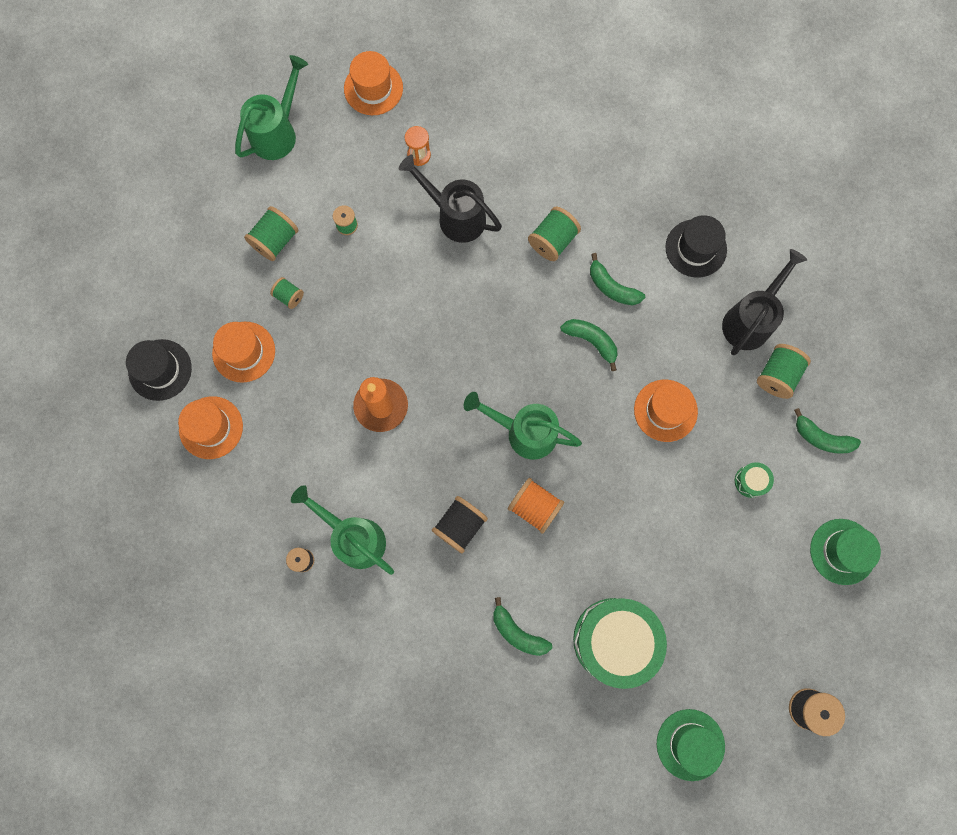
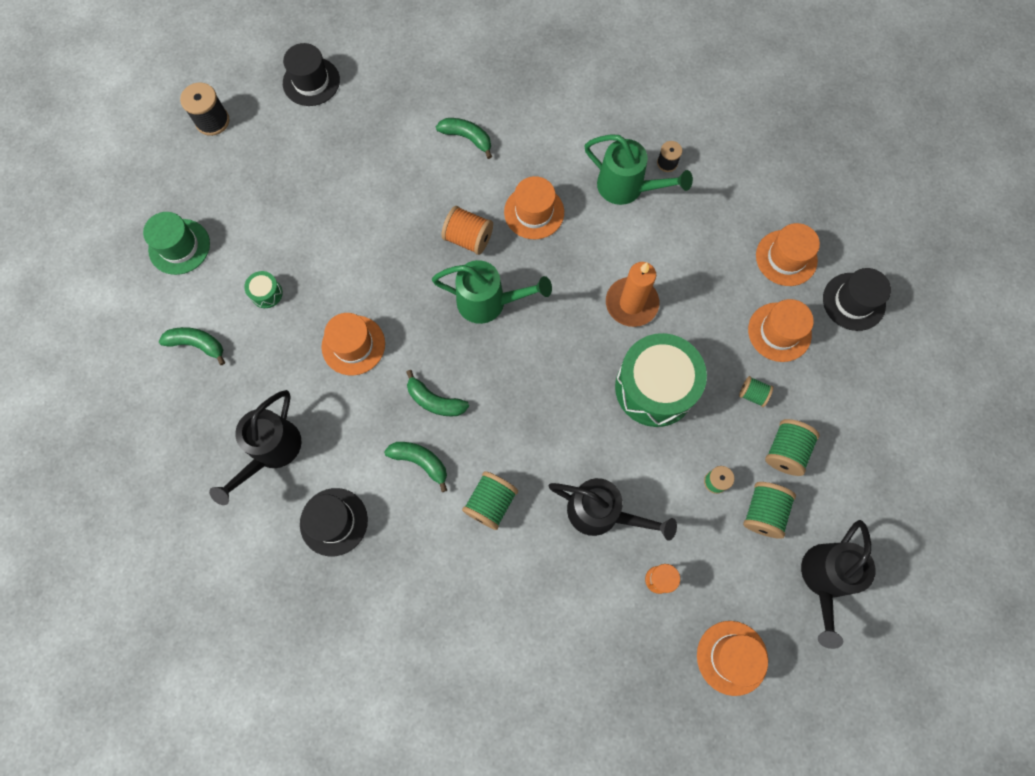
camera: 170 degrees right, 5 degrees down
(278, 132) = (824, 579): green watering can -> black watering can
(460, 526) = (534, 212): black spool -> orange hat
(614, 640) = (382, 145): green drum -> green drum (655, 388)
(690, 744) = (311, 81): green hat -> black hat
(777, 375) = (242, 398): green spool -> green spool (763, 512)

